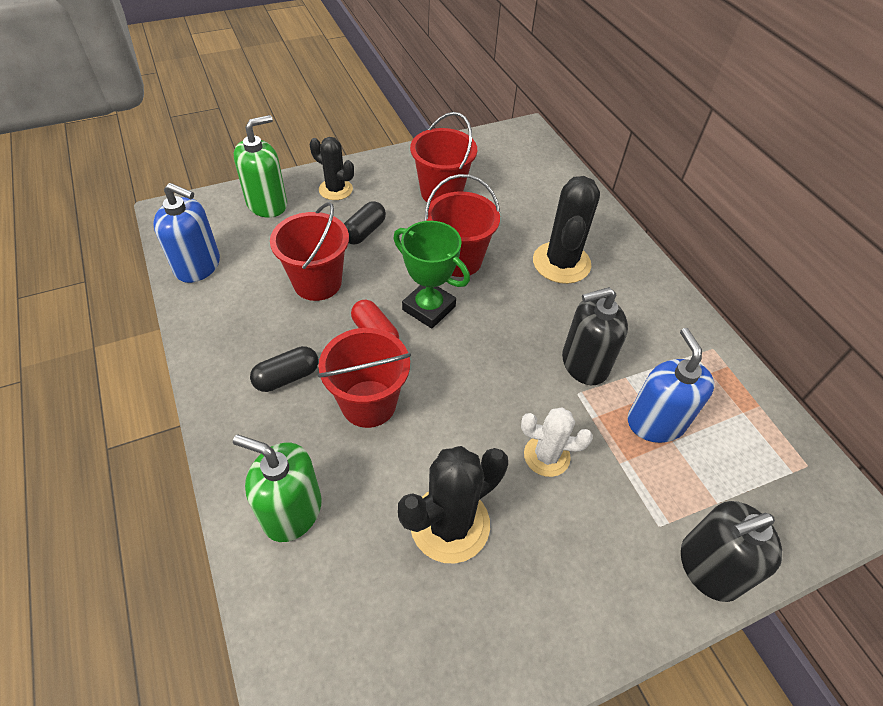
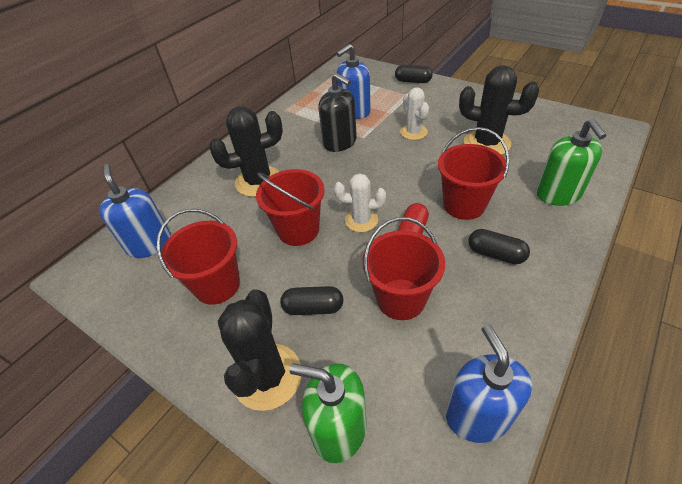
camera: 115 degrees left, 5 degrees down
(335, 189) = (267, 376): black cactus -> black cactus, size x1.59
(429, 308) = (361, 220): green trophy -> white cactus
(527, 172) = (149, 244): none -> blue soap dispenser
(709, 567) = (413, 81): black soap dispenser -> black capsule

